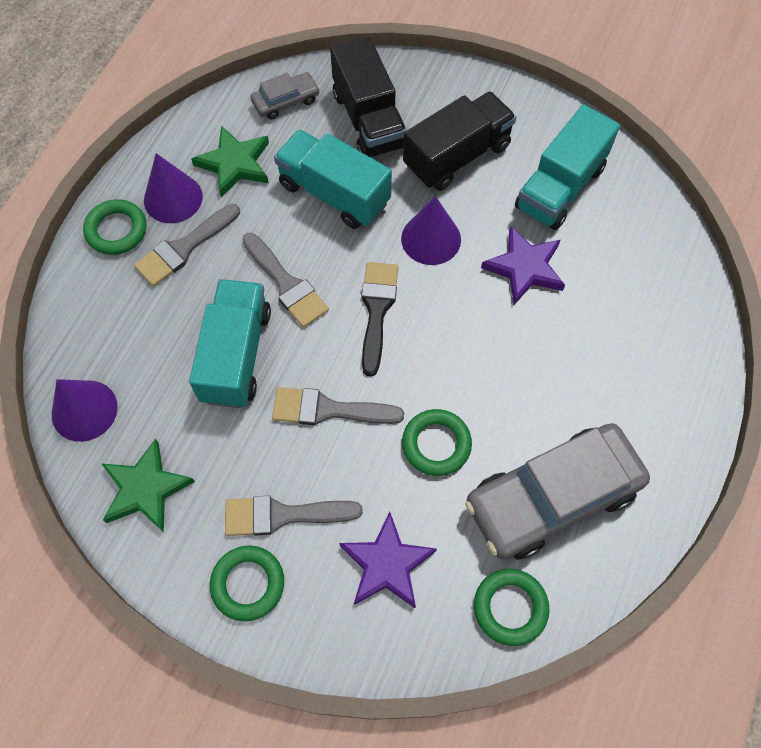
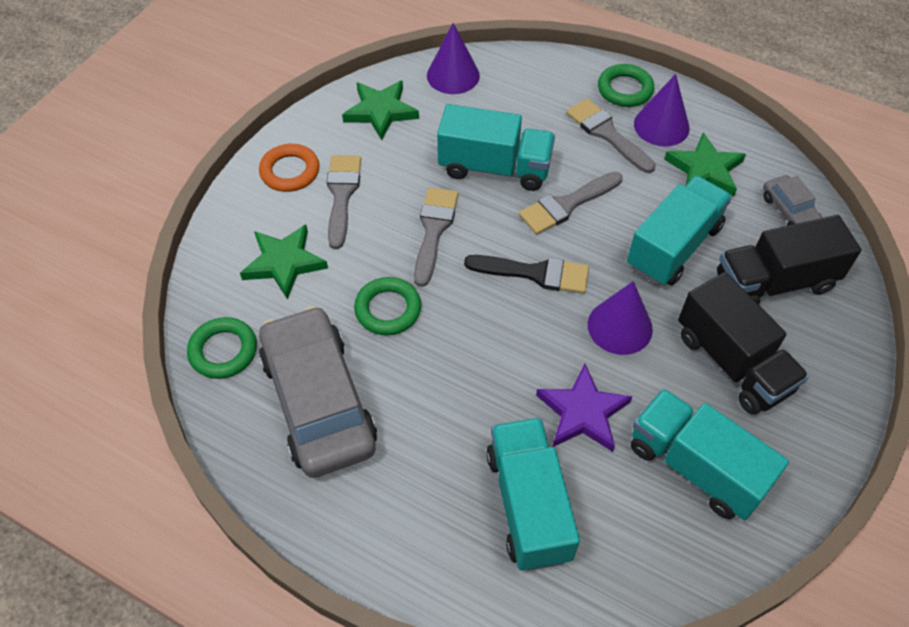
camera: 95 degrees right, 10 degrees down
(248, 584) = (290, 171): green ring -> orange ring
(387, 564) = (284, 263): purple star -> green star
(619, 307) = (528, 505): none -> turquoise truck

